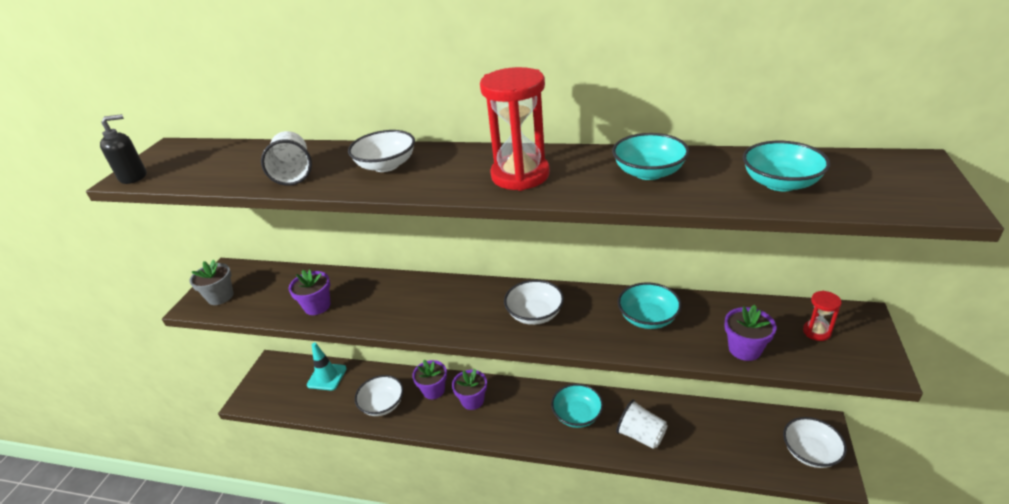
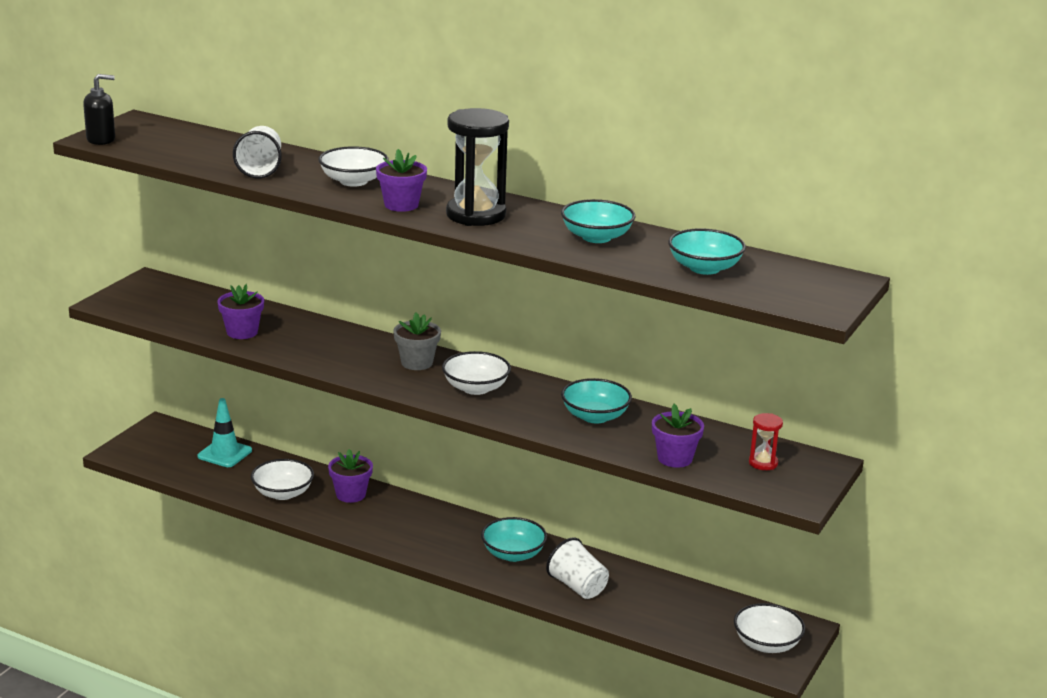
camera: 10 degrees right, 10 degrees down
(220, 297) = (137, 302): grey flower pot -> grey flower pot (417, 363)
(472, 400) = (394, 514): purple flower pot -> purple flower pot (401, 205)
(520, 175) = (476, 215): red hourglass -> black hourglass

